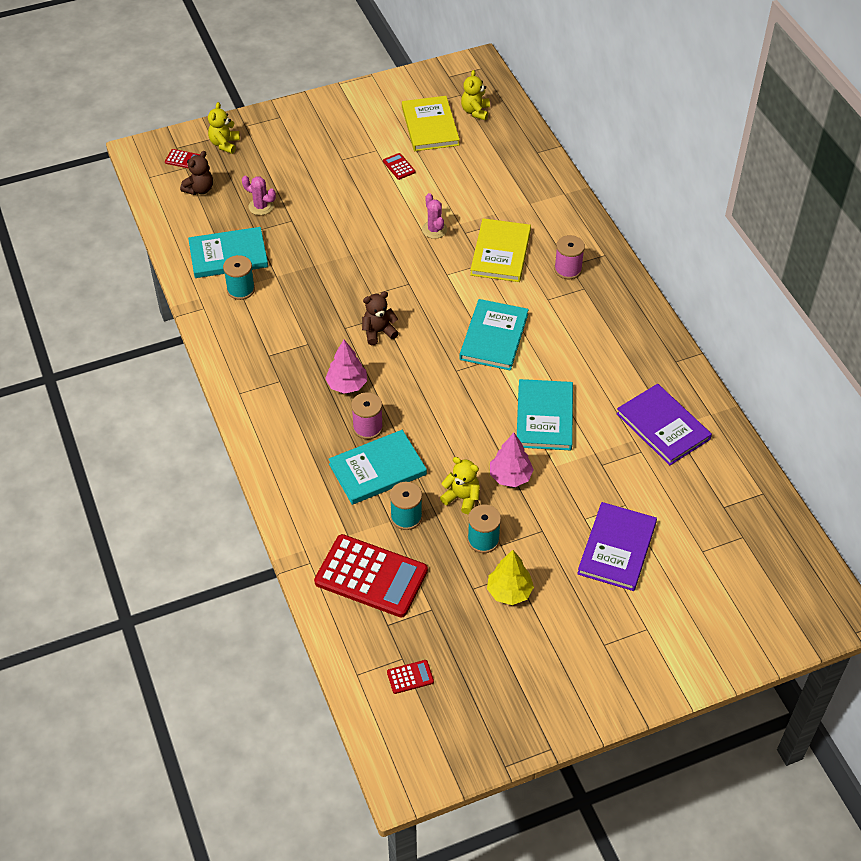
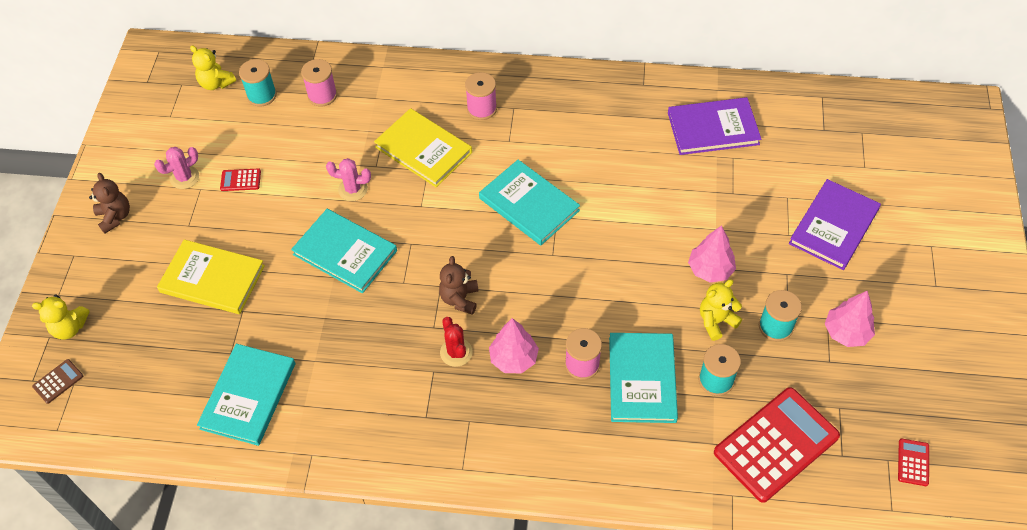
camera: 60 degrees left, 5 degrees up
(183, 159) = (58, 381): red calculator -> brown calculator
(199, 189) = (121, 383): brown teddy bear -> brown teddy bear (115, 217)
(224, 144) = (70, 328): yellow teddy bear -> yellow teddy bear turned 45 degrees counterclockwise
(241, 289) = (310, 404): turquoise spool -> turquoise spool (262, 95)
(261, 206) = (198, 332): pink cactus -> pink cactus (184, 177)
(331, 349) = (456, 352): none -> red cactus
(430, 126) = (204, 128): yellow book -> yellow book (212, 279)
(509, 173) = (322, 95): none -> pink spool
(509, 592) = (846, 333): yellow tree -> pink tree
(544, 417) = (652, 210): turquoise book -> turquoise book (345, 252)
(617, 548) = (833, 226): purple book -> purple book turned 75 degrees clockwise

